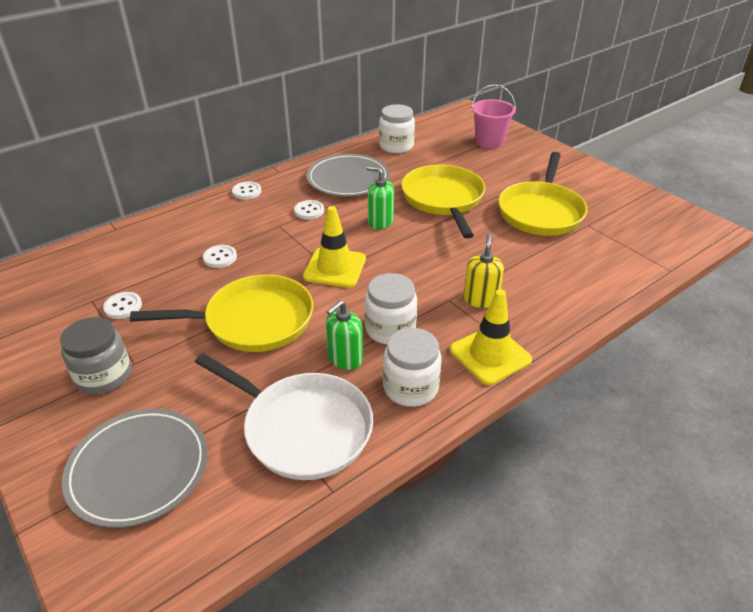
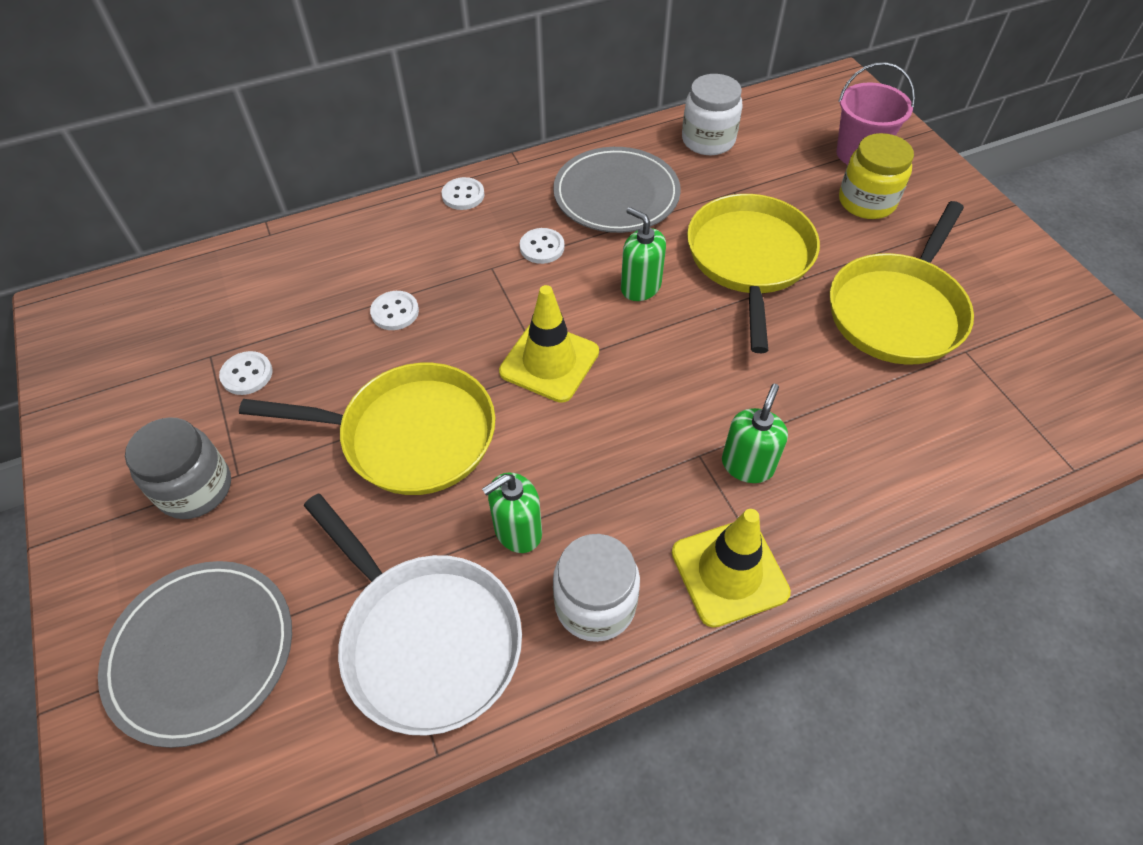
camera: 15 degrees right, 15 degrees up
(390, 329) = (597, 492): white jar -> none
(480, 299) = (747, 465): yellow soap dispenser -> green soap dispenser
(502, 163) = (866, 202): none -> yellow jar

